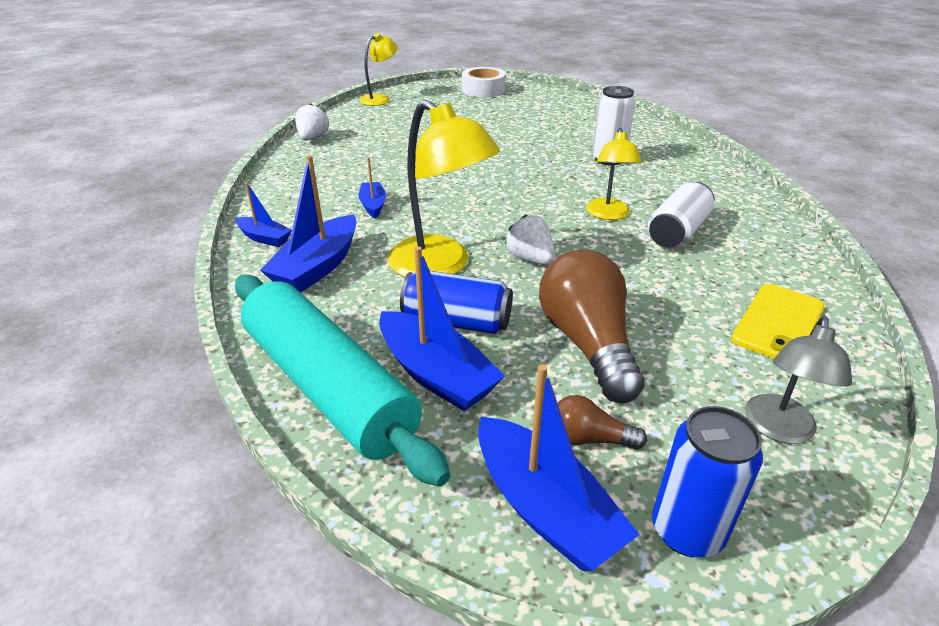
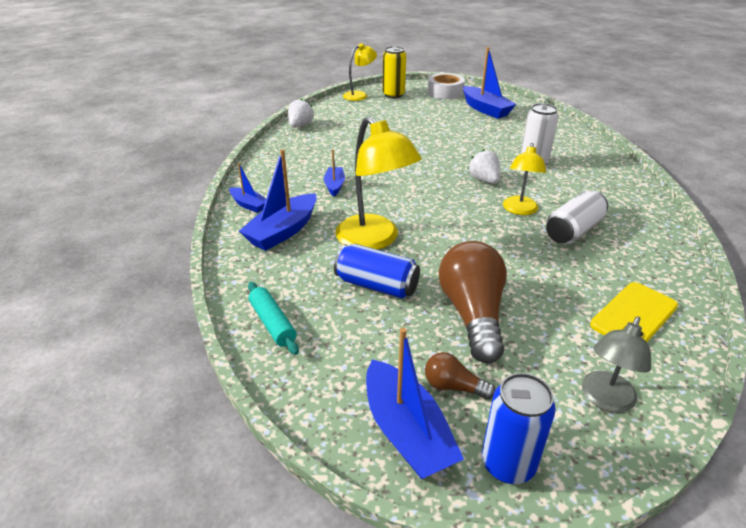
camera: 10 degrees right, 0 degrees up
(329, 386) = (273, 323): turquoise rolling pin -> turquoise rolling pin, size x0.44
(421, 96) = (393, 95): none -> yellow can
(436, 374) = (351, 324): blue boat -> blue boat (485, 109)
(530, 259) = (446, 241): white strawberry -> white strawberry (484, 180)

